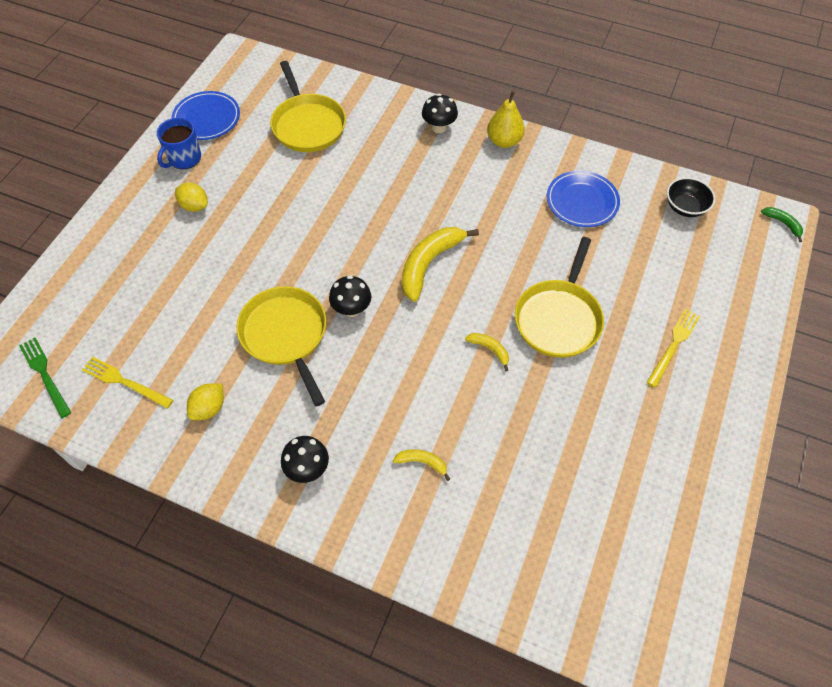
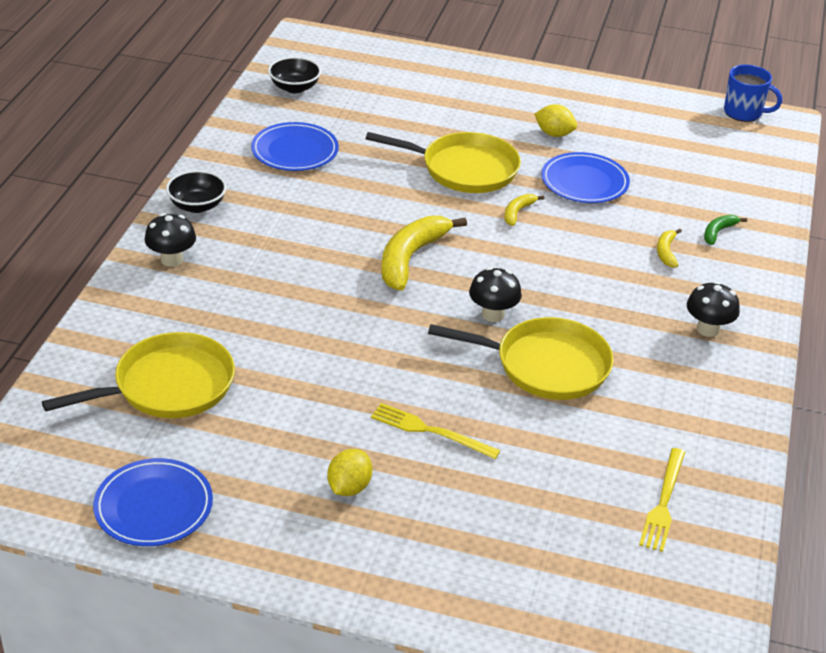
camera: 100 degrees left, 20 degrees down
(45, 374) = (683, 591): green fork -> none
(184, 158) = (249, 518): blue mug -> blue mug (743, 112)
(209, 408) = (669, 417): yellow lemon -> yellow lemon (554, 134)
(285, 335) = (546, 365): yellow pan -> yellow pan turned 135 degrees counterclockwise
(429, 264) = (410, 258): yellow banana -> yellow banana turned 90 degrees clockwise
(504, 141) = (197, 206): yellow pear -> black bowl
(539, 415) = (584, 182): none -> blue plate
(673, 345) = (477, 104): yellow fork -> yellow fork (430, 431)
(783, 224) = (310, 36): green banana -> green banana (718, 232)

